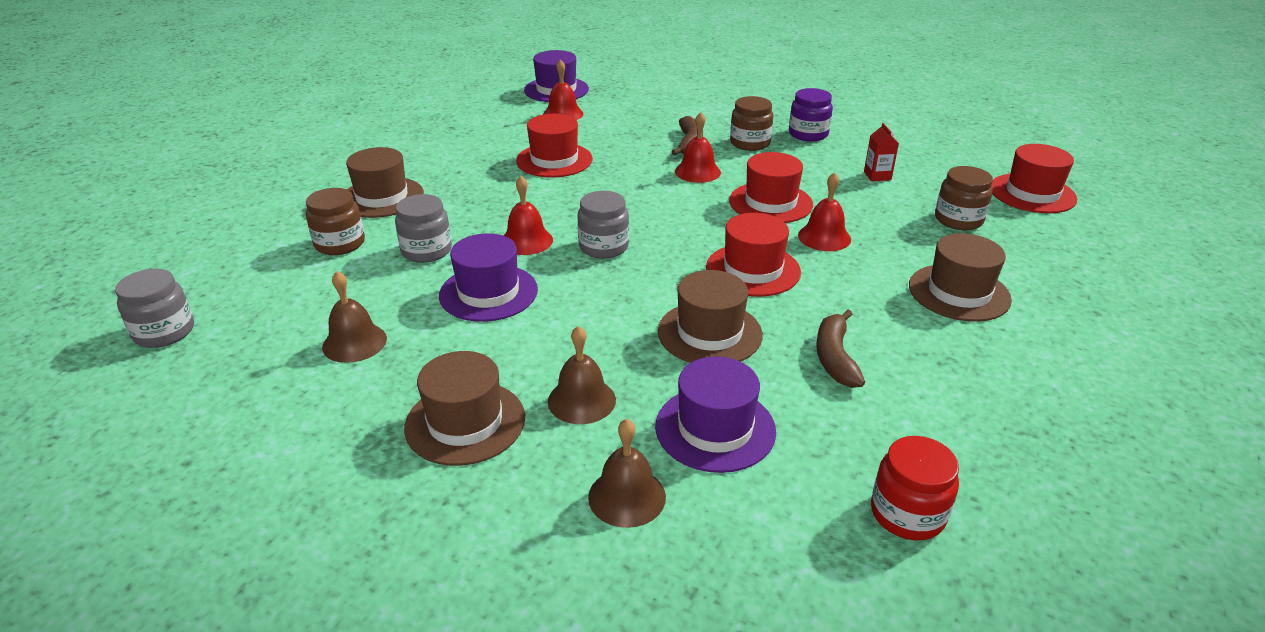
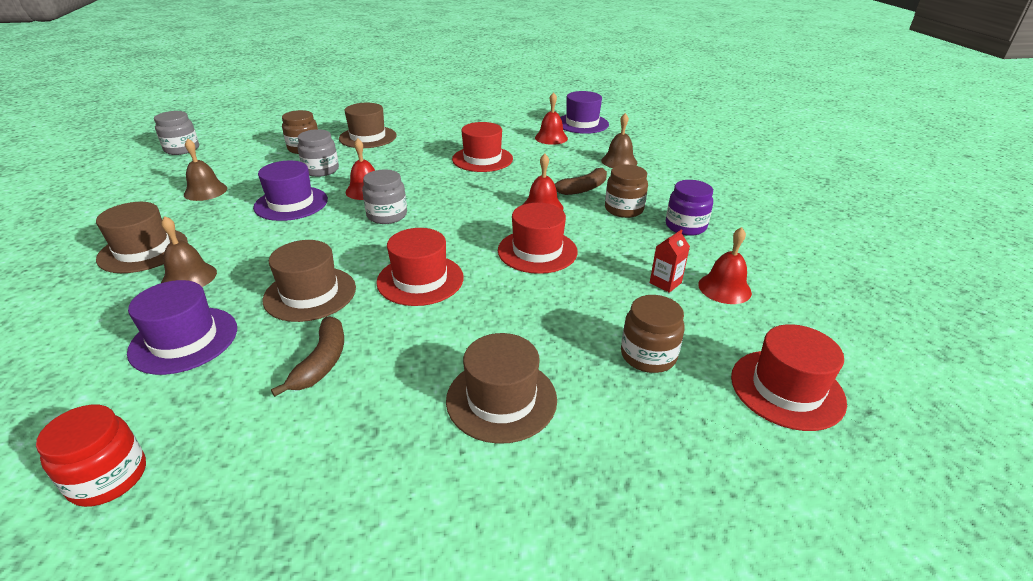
camera: 50 degrees right, 0 degrees up
(627, 496) = (86, 333): brown bell -> brown bell (619, 161)
(824, 237) = (513, 293): red bell -> red bell (724, 288)
(835, 357) = (322, 362): brown banana -> brown banana turned 135 degrees clockwise

